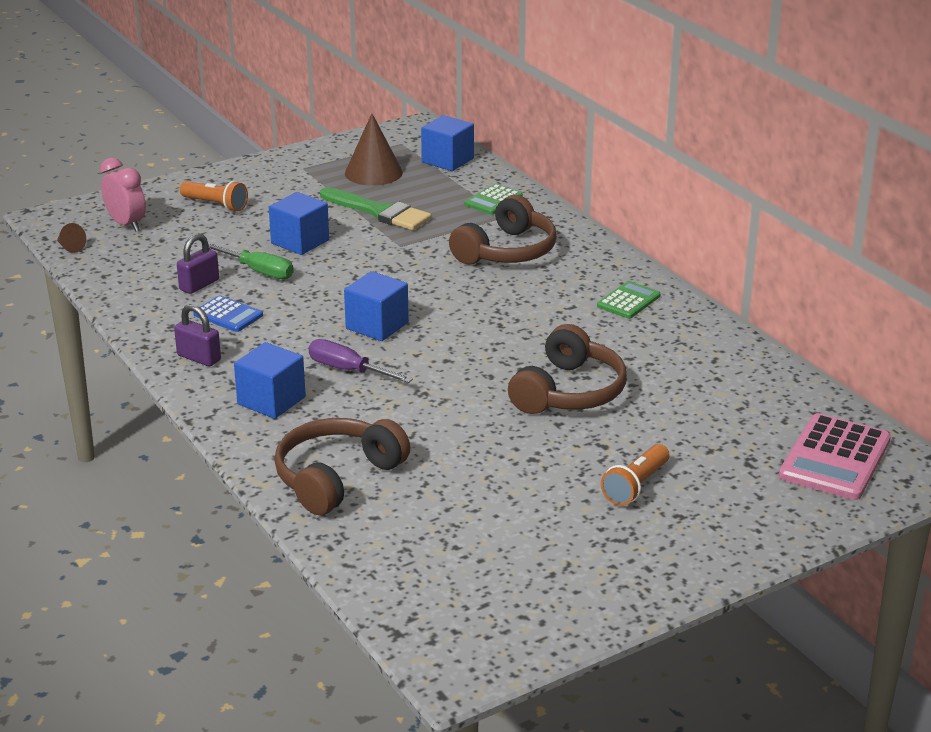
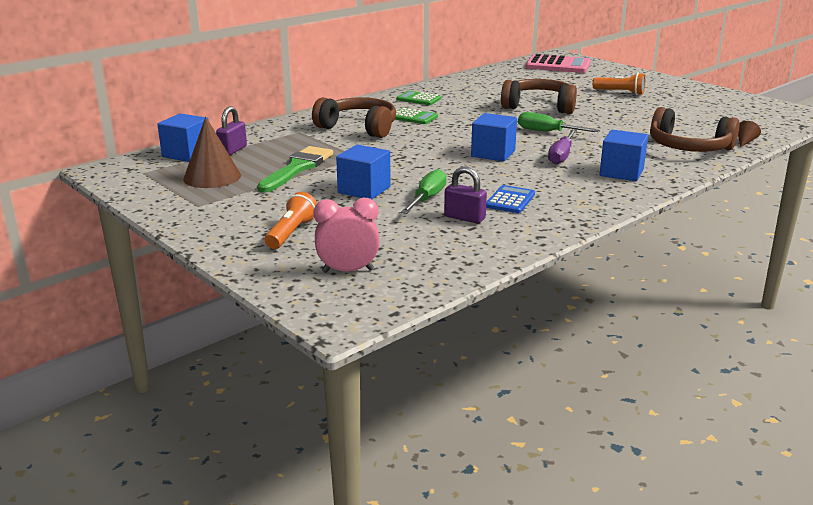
camera: 100 degrees left, 5 degrees down
(70, 247) = (413, 292): brown cone -> brown cone (745, 142)
(126, 224) = (348, 271): pink clock -> pink clock turned 45 degrees clockwise
(199, 358) = (585, 201): purple padlock -> purple padlock (232, 150)
(446, 377) = (547, 132): none -> green screwdriver
(493, 200) = (270, 136): green calculator -> green calculator (413, 117)

